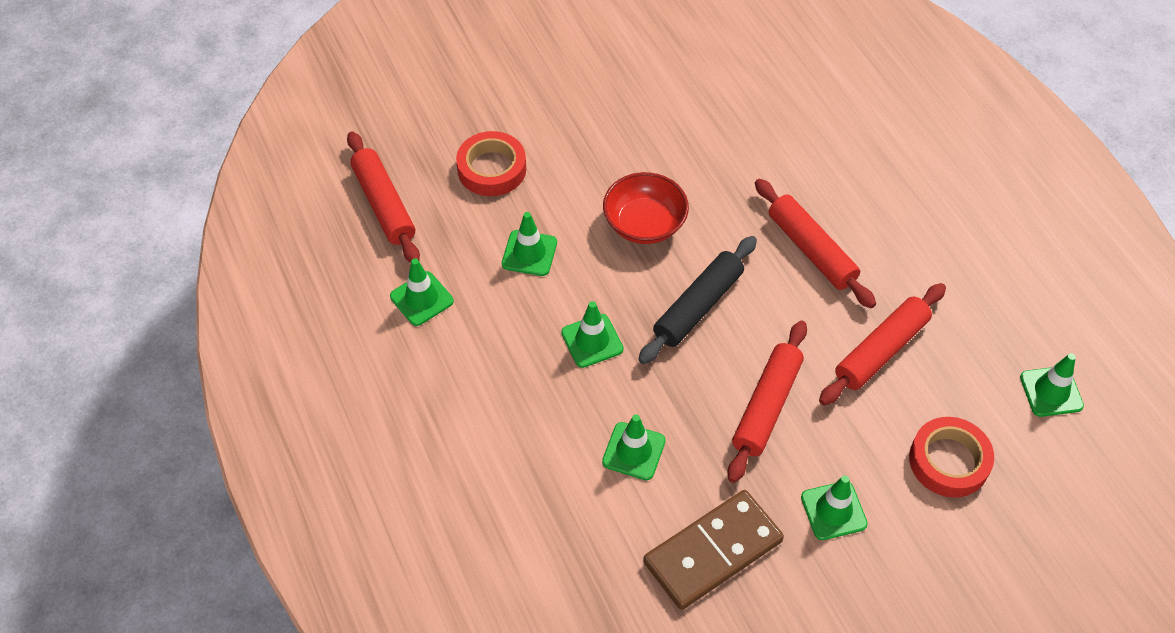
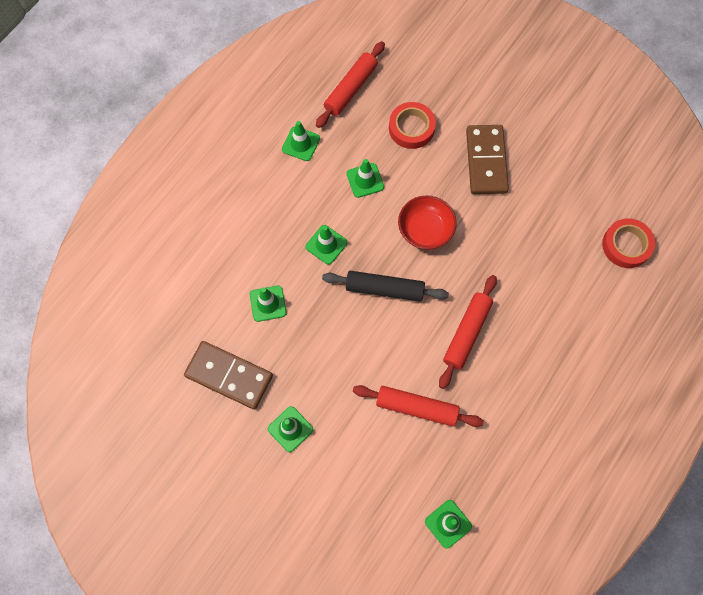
camera: 60 degrees right, 15 degrees up
(594, 118) = (486, 161): none -> brown domino
(766, 406) = (338, 360): red rolling pin -> none
(949, 461) = (360, 481): red tape -> red tape (626, 245)

